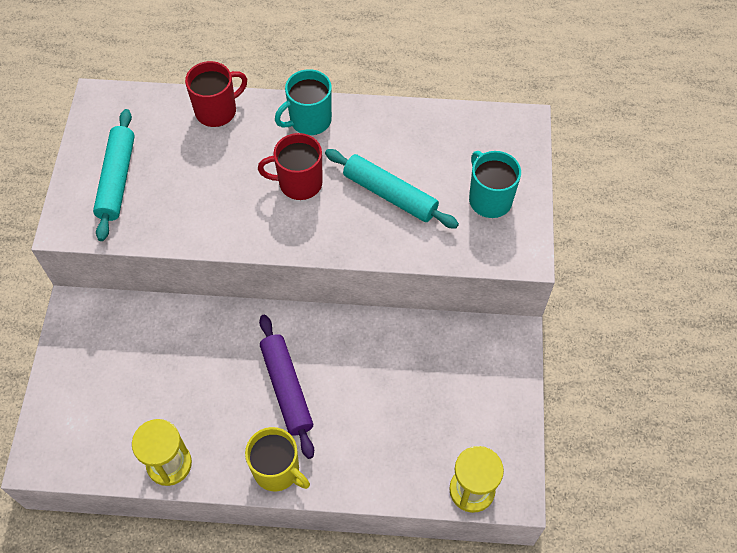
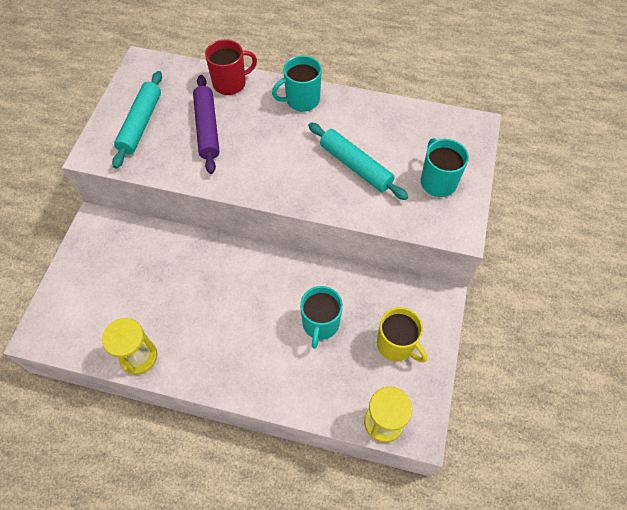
camera: 10 degrees right, 0 degrees up
(277, 470) = (224, 377): yellow mug -> yellow mug (396, 344)
(286, 388) = (245, 311): purple rolling pin -> purple rolling pin (207, 128)
(299, 183) = (283, 147): red mug -> none
(378, 389) = (320, 324): none -> turquoise mug

